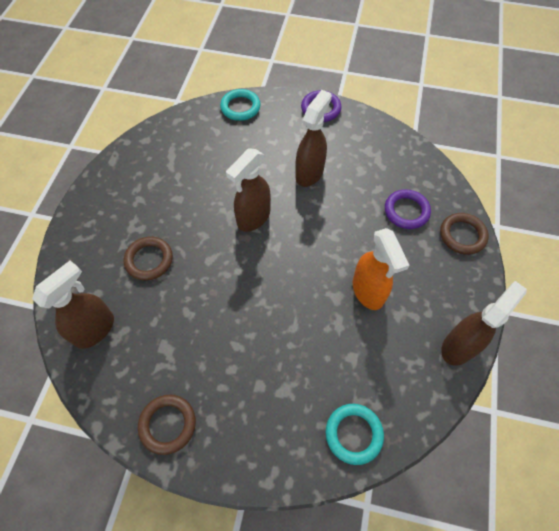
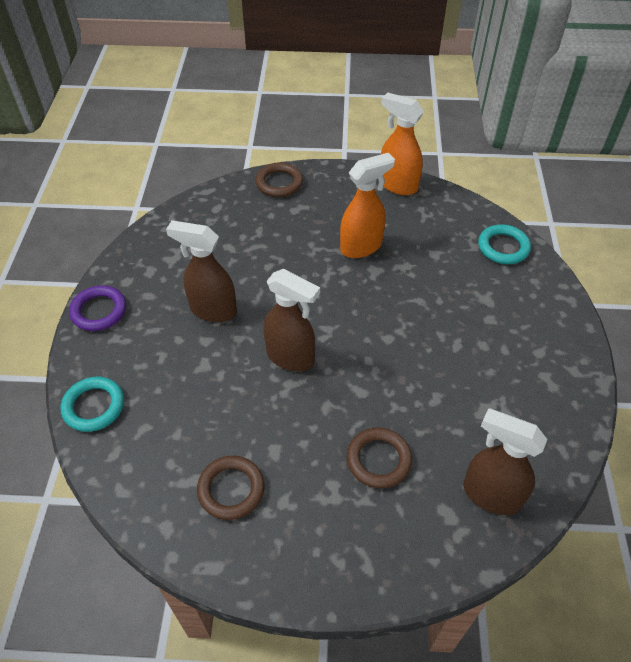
camera: 100 degrees left, 10 degrees down
(168, 424) = (560, 388): brown ring -> brown ring (231, 489)
(406, 211) = (256, 223): purple ring -> none
(459, 346) = (397, 185): brown spray bottle -> orange spray bottle

